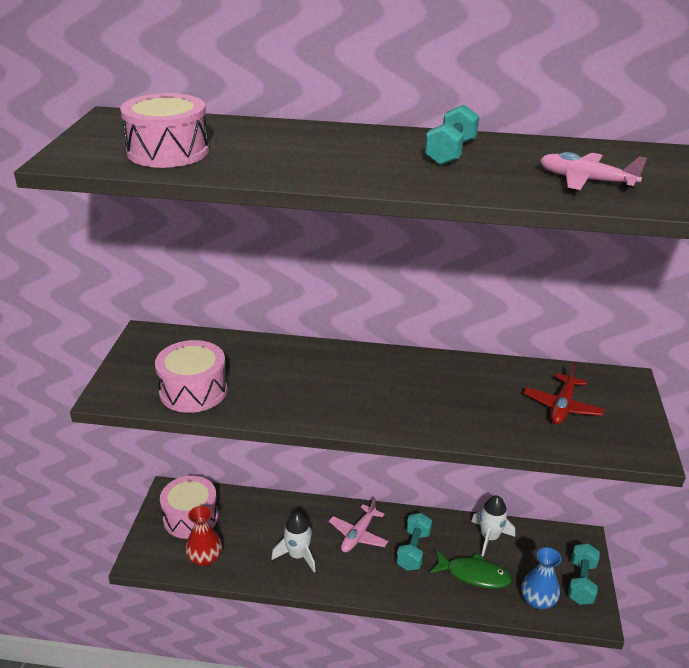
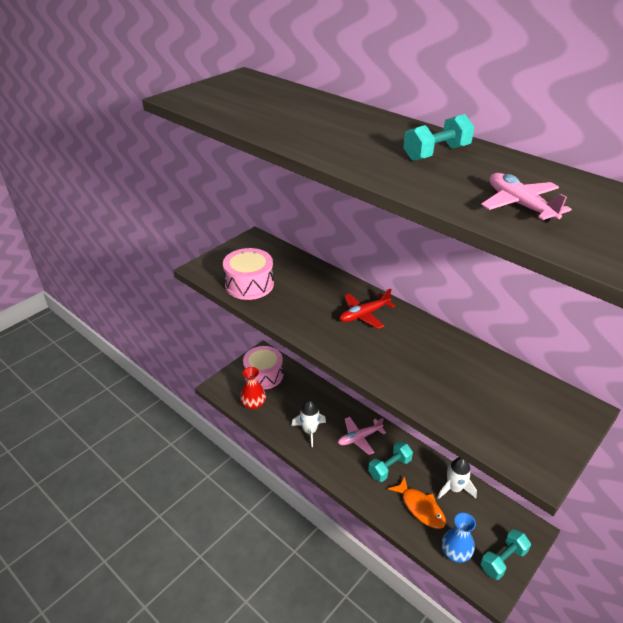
camera: 35 degrees right, 5 degrees up
(168, 152) = (241, 106): pink drum -> none
(473, 574) = (420, 507): green fish -> orange fish
(562, 406) = (500, 404): red plane -> red plane (364, 315)

